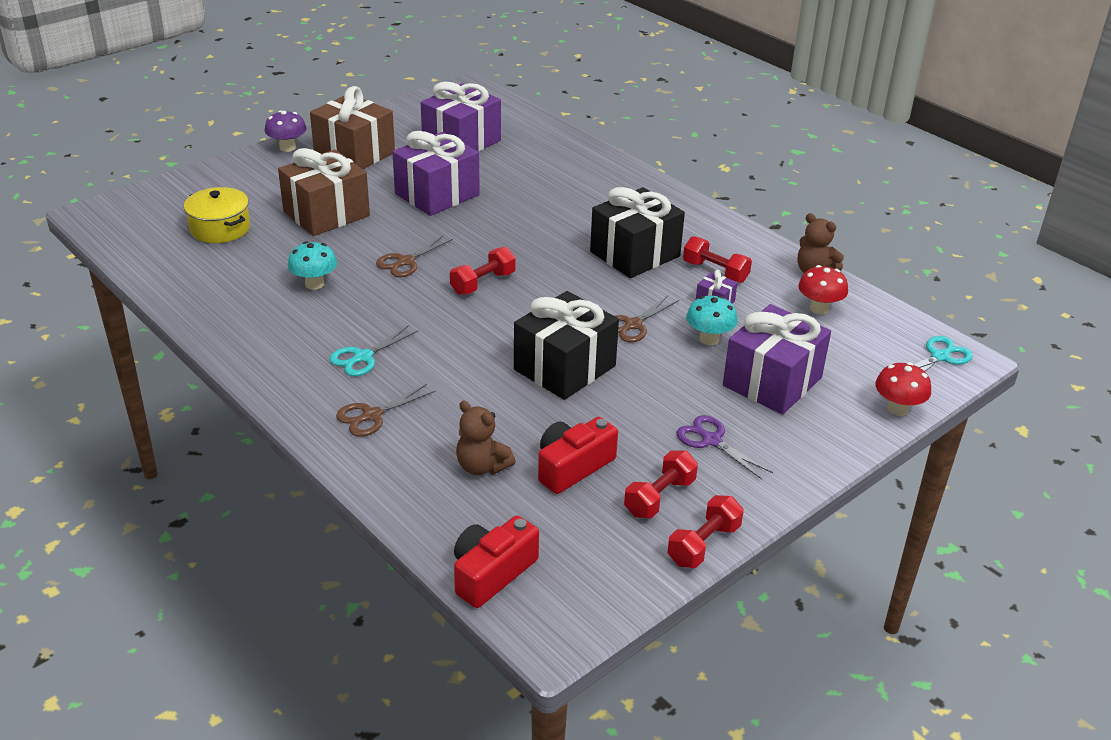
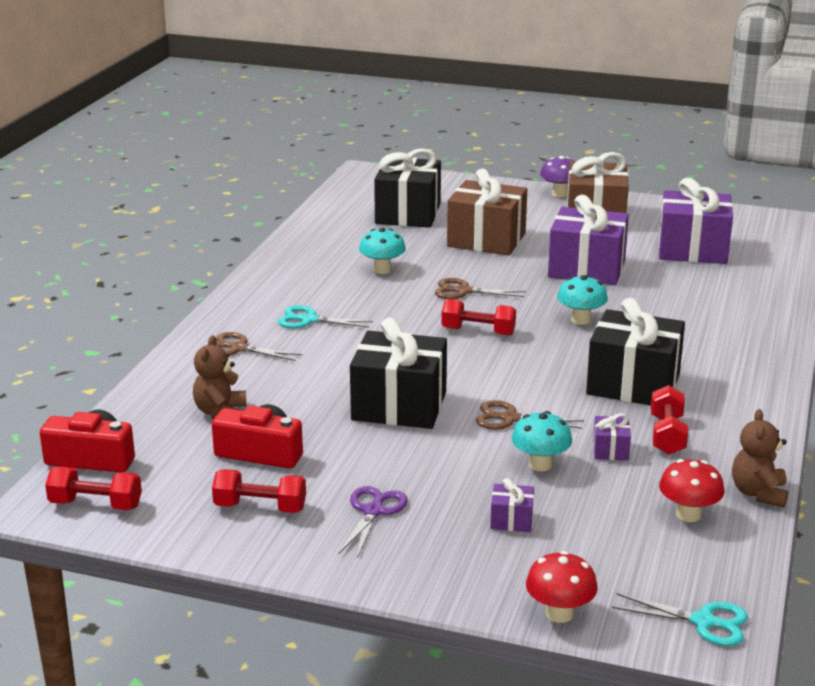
camera: 60 degrees right, 10 degrees down
(220, 228) = (408, 214): yellow pot -> black gift
(516, 232) = (581, 320): none -> turquoise mushroom
(703, 544) = (214, 549): red dumbbell -> red dumbbell (96, 504)
(772, 382) = (511, 520): purple gift -> purple gift, size x0.43

